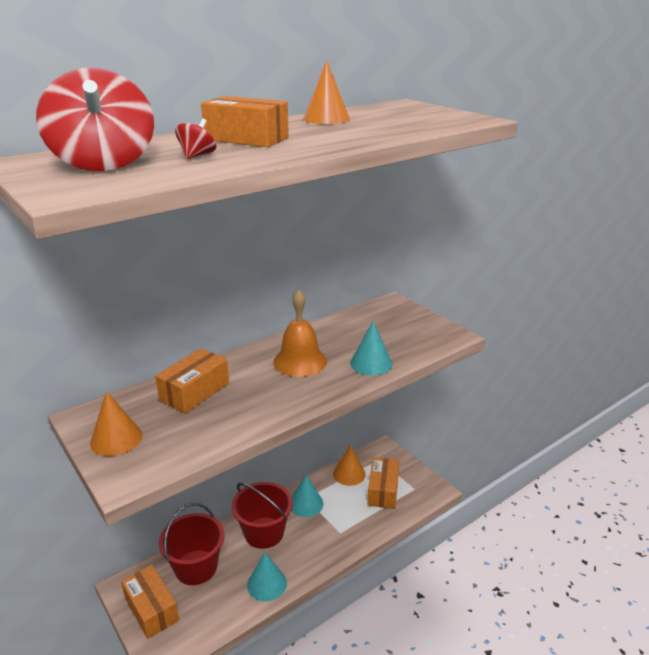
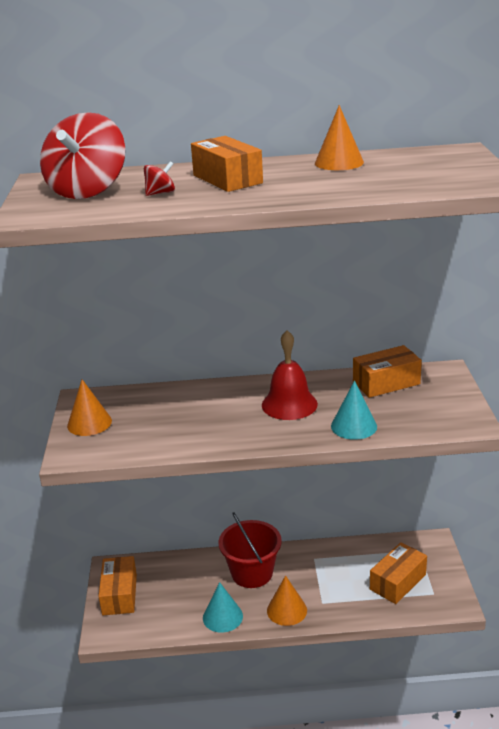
camera: 35 degrees right, 0 degrees up
(195, 392) = (177, 404): orange box -> orange box (386, 383)
(196, 567) = (175, 577): red bucket -> none
(300, 361) = (289, 404): orange bell -> red bell
(306, 504) = (310, 563): turquoise cone -> none
(349, 474) = (375, 552): orange cone -> orange cone (287, 610)

